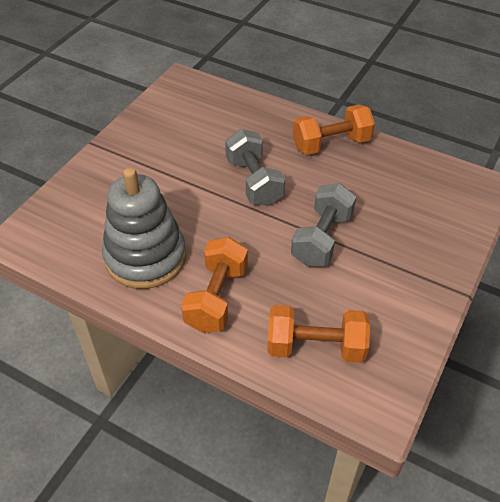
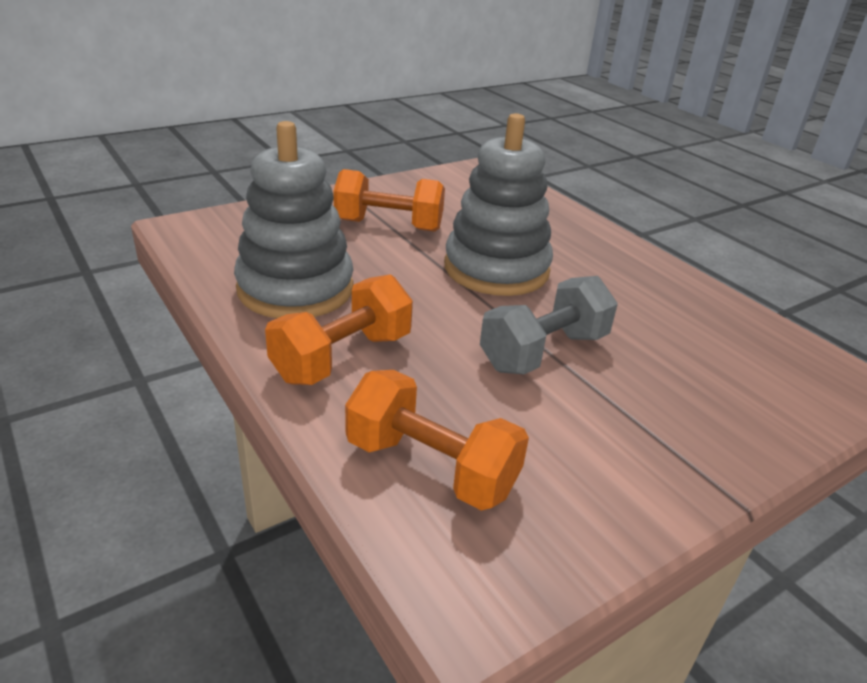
camera: 25 degrees right, 15 degrees down
(254, 182) = (496, 269): grey dumbbell -> grey stacking toy
(331, 144) = (632, 268): orange dumbbell -> orange dumbbell (389, 225)

